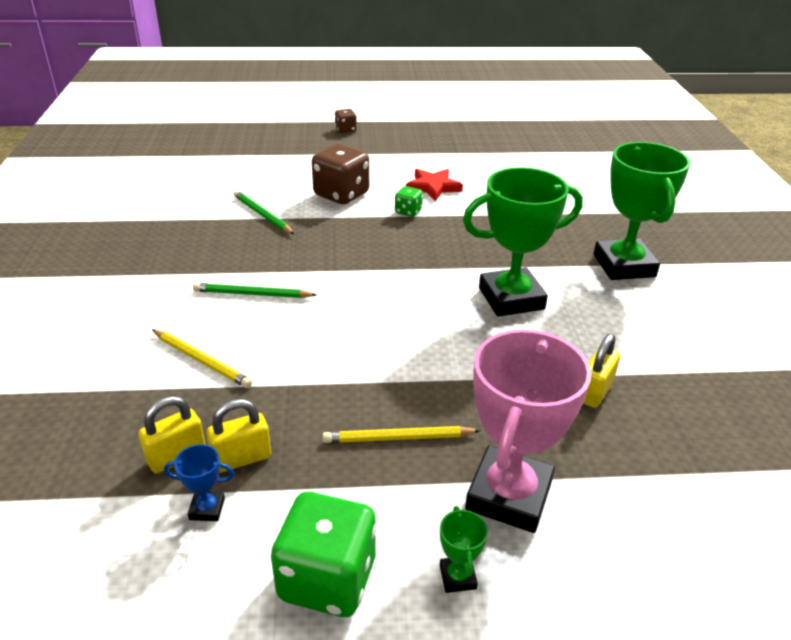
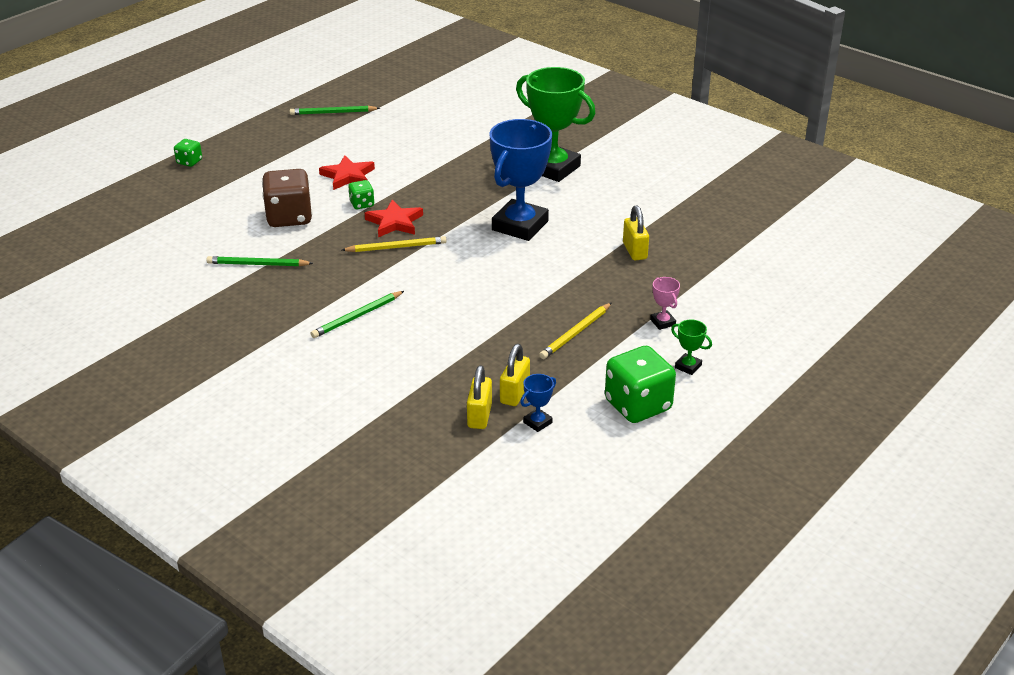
camera: 45 degrees left, 0 degrees up
(202, 360) = (400, 369): yellow pencil -> yellow pencil (396, 247)
(345, 130) = (189, 162): brown dice -> green dice
(409, 238) = (394, 222): none -> red star
(497, 141) = (333, 113): none -> green pencil
(509, 495) = (662, 322): pink trophy -> pink trophy, size x0.40
(511, 298) = (520, 225): green trophy -> blue trophy

